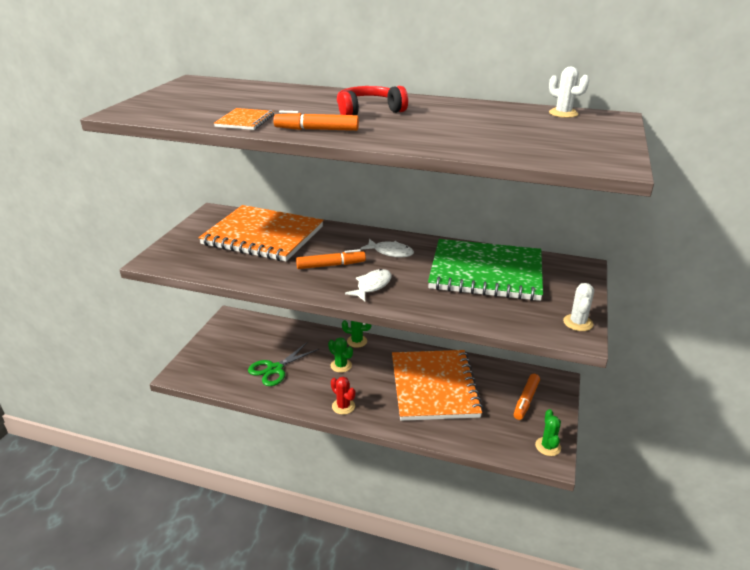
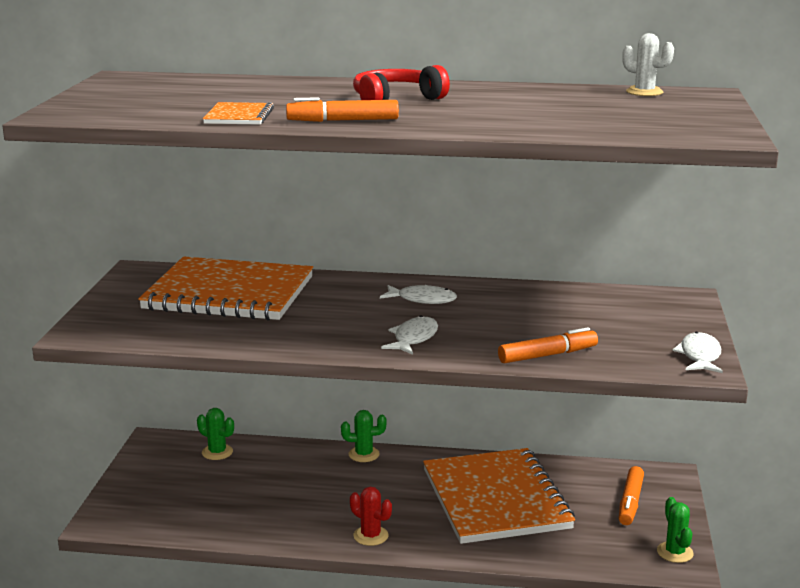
camera: 10 degrees left, 10 degrees down
(275, 369) = (250, 500): green scissors -> none
(330, 265) = (345, 320): orange marker -> orange marker (547, 355)
(341, 365) = (350, 487): green cactus -> green cactus (217, 452)
(486, 272) = (562, 313): green notebook -> none
(578, 323) = (700, 356): white cactus -> white fish

